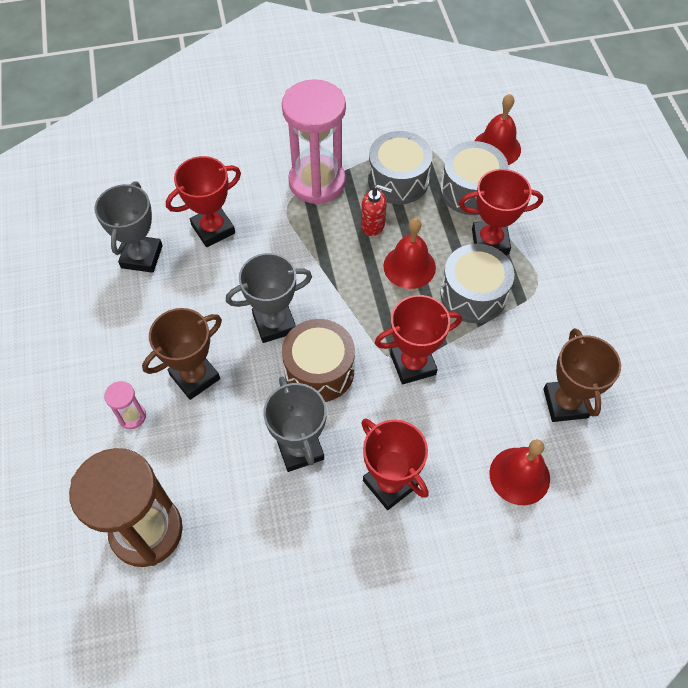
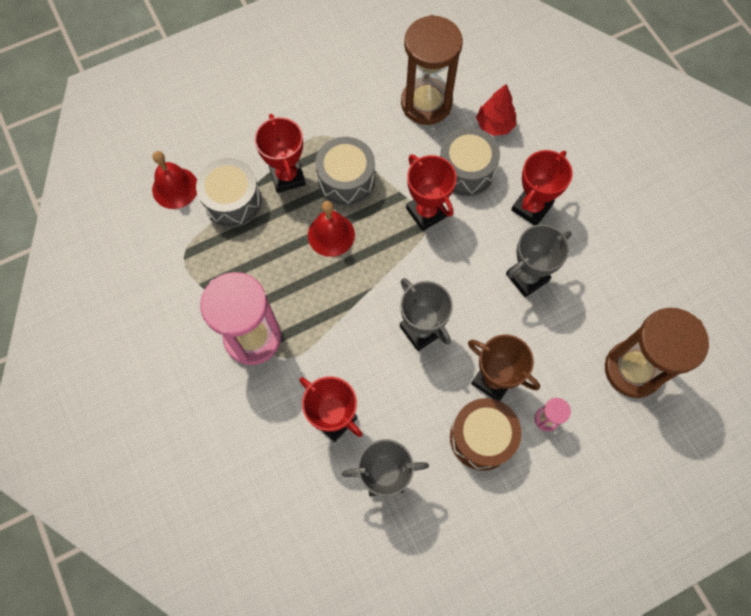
camera: 105 degrees left, 10 degrees up
(319, 370) = (455, 281): brown drum -> brown drum (481, 437)
(373, 225) = (293, 274): red soap dispenser -> none
(398, 180) = (234, 265): grey drum -> grey drum (466, 171)
(519, 476) = (494, 125): red bell -> red tree
(565, 403) = (426, 103): brown trophy -> brown hourglass

